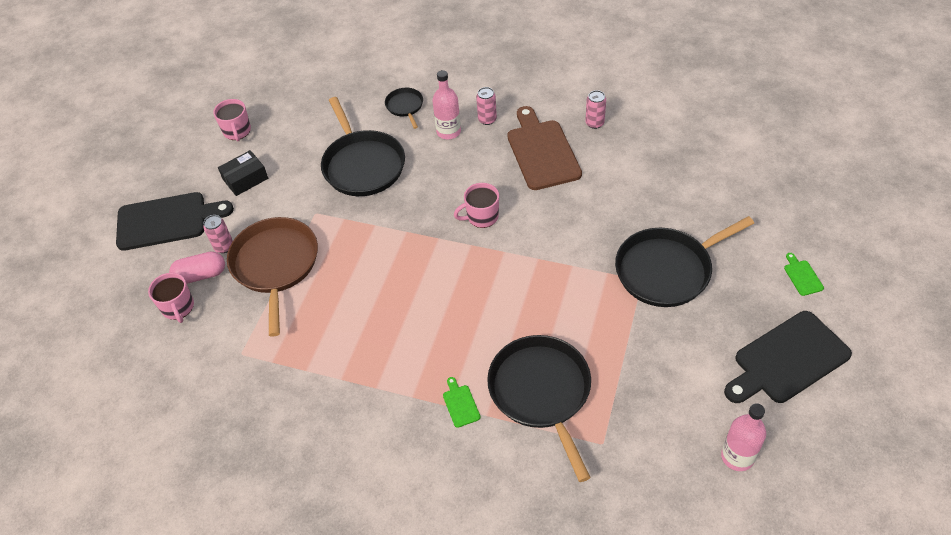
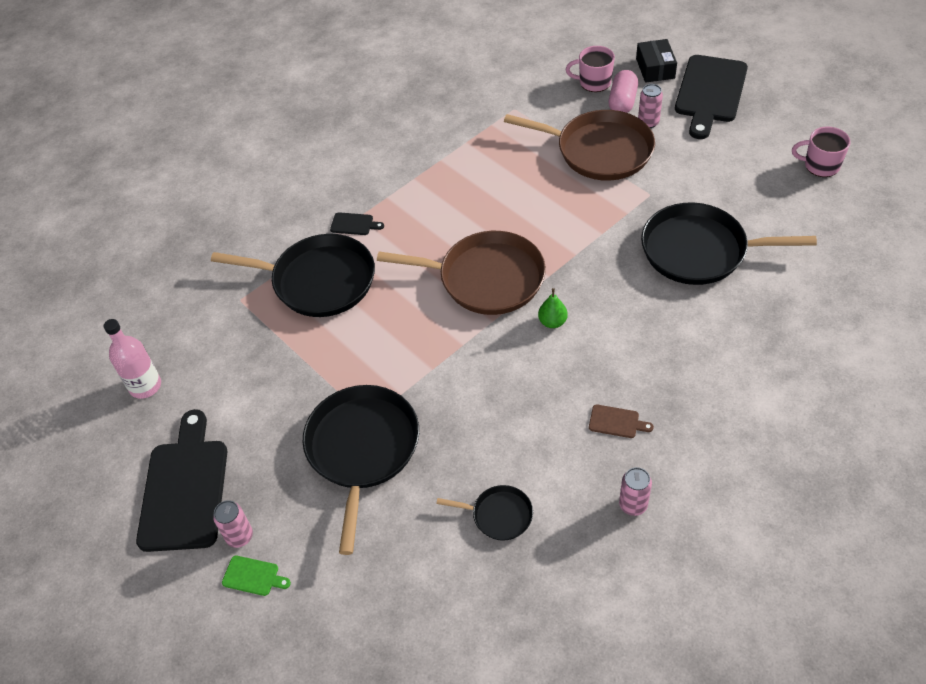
camera: 120 degrees right, 0 degrees up
(245, 179) = (736, 156): black box -> black box (655, 68)
(405, 106) = (782, 320): black pan -> black pan (499, 515)
(448, 132) = (709, 345): pink bottle -> none
(460, 404) = (354, 224): green cutting board -> black cutting board
(465, 275) = (486, 278): none -> brown pan
(481, 217) = (552, 322): pink mug -> green pear
(487, 119) = (709, 392): pink can -> pink can (239, 536)
(542, 152) = (616, 422): brown cutting board -> brown cutting board, size x0.41

